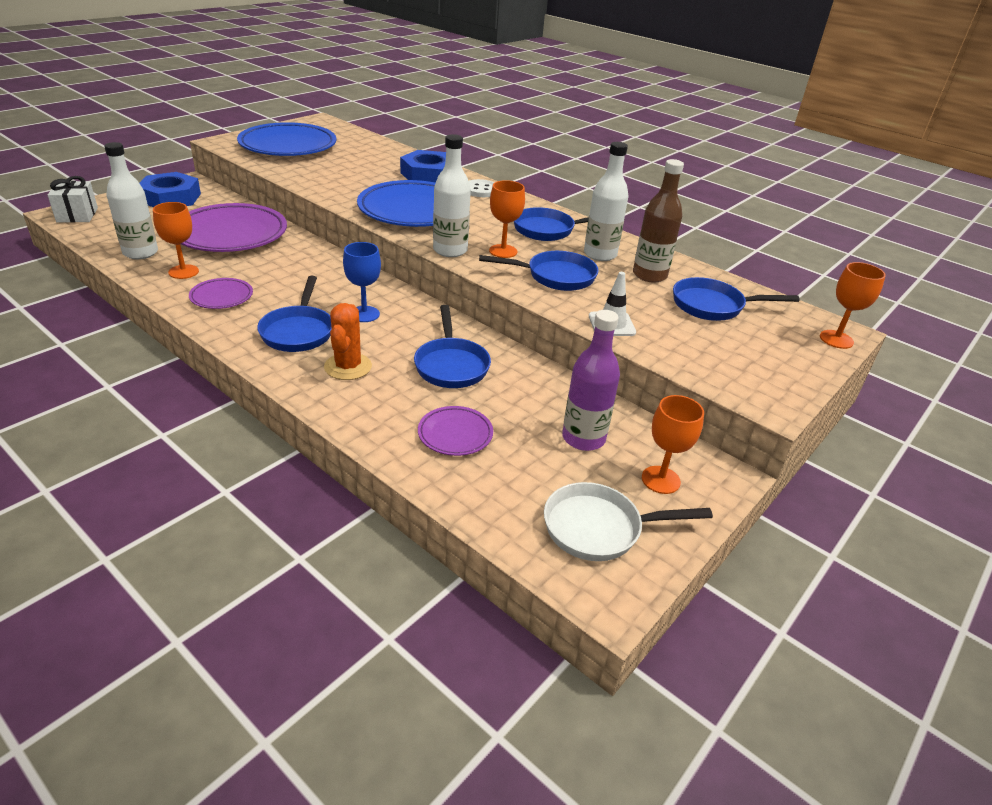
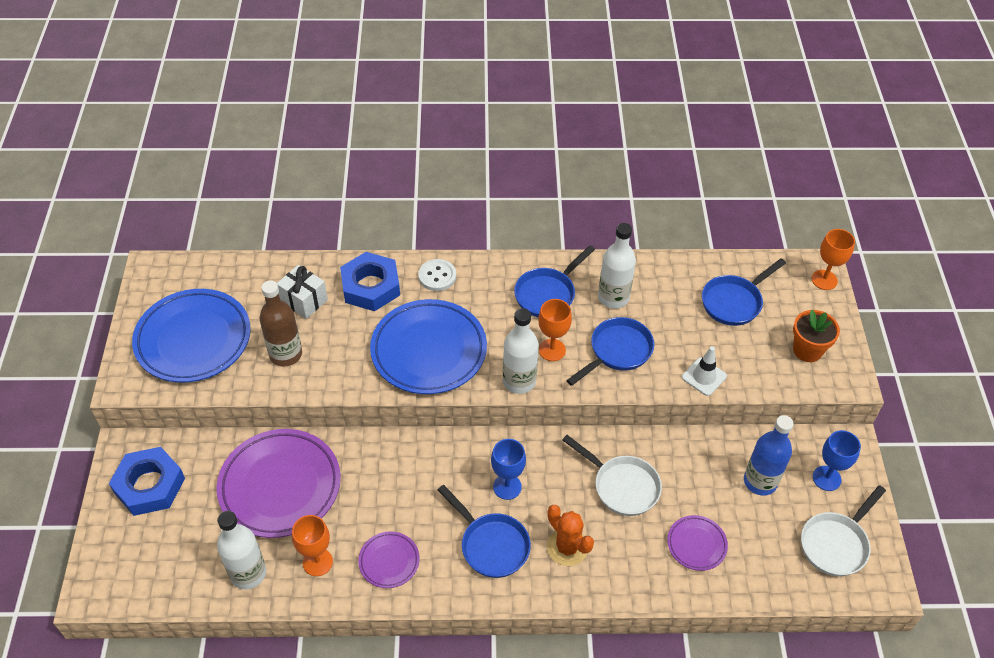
camera: 40 degrees left, 15 degrees up
(77, 215) = (110, 580): white gift -> white gift (304, 301)
(451, 365) = (622, 486): blue pan -> white pan
(583, 438) = (760, 481): purple bottle -> blue bottle
(649, 275) = (667, 297): brown bottle -> brown bottle (286, 354)
(660, 480) = (826, 478): orange goblet -> blue goblet
(749, 364) = (807, 350): none -> orange flower pot

